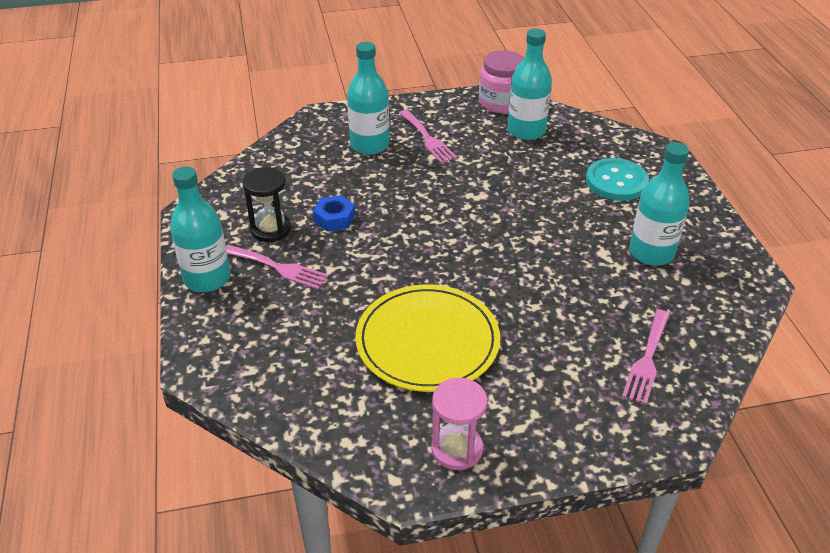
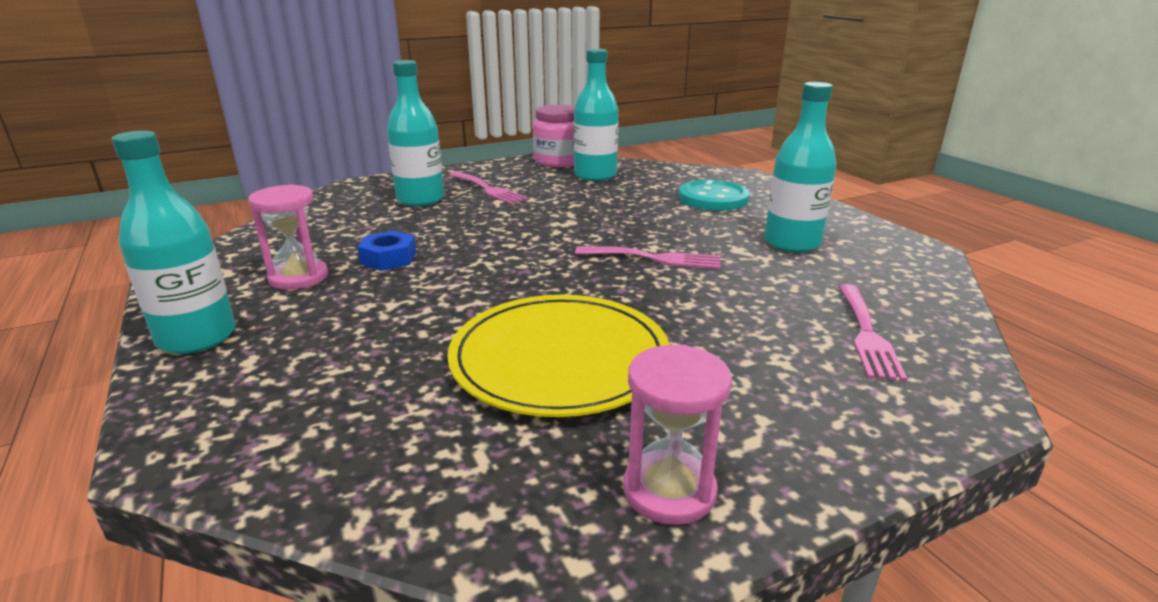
camera: 15 degrees left, 15 degrees down
(271, 229) = (298, 277): black hourglass -> pink hourglass
(278, 268) = (313, 312): pink fork -> pink fork (654, 258)

